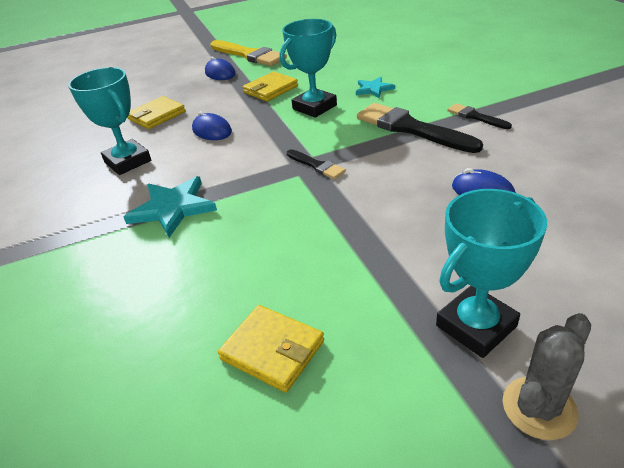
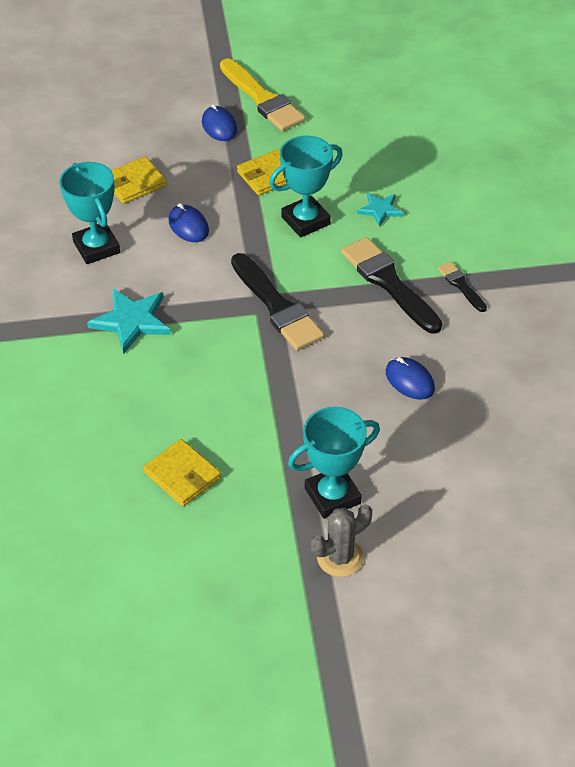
camera: 10 degrees right, 10 degrees up
(316, 165) = (277, 306): black brush -> black brush, size x1.97

